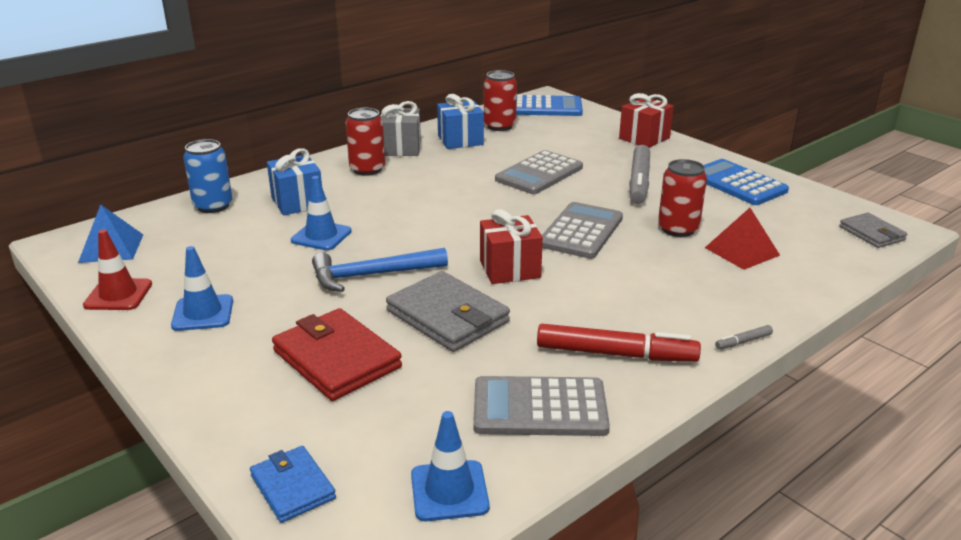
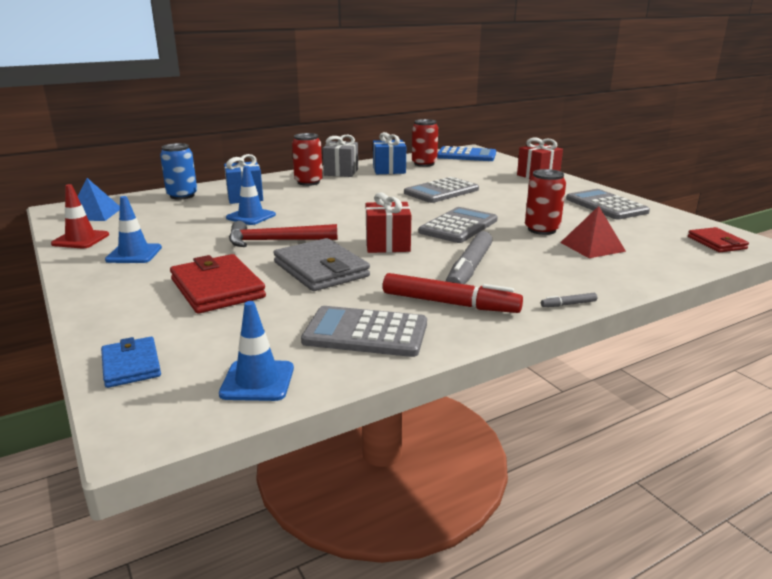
camera: 10 degrees right, 5 degrees down
(371, 275) = (275, 241): blue hammer -> red hammer
(639, 182) = (521, 200): grey marker -> grey marker (469, 269)
(737, 183) = (606, 205): blue calculator -> grey calculator
(871, 233) = (716, 243): grey wallet -> red wallet

